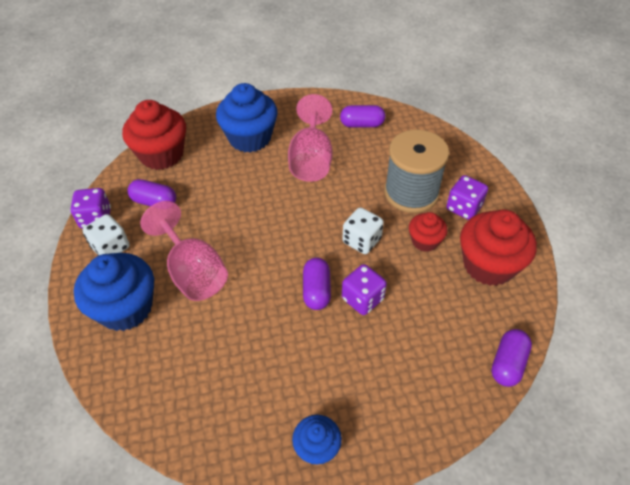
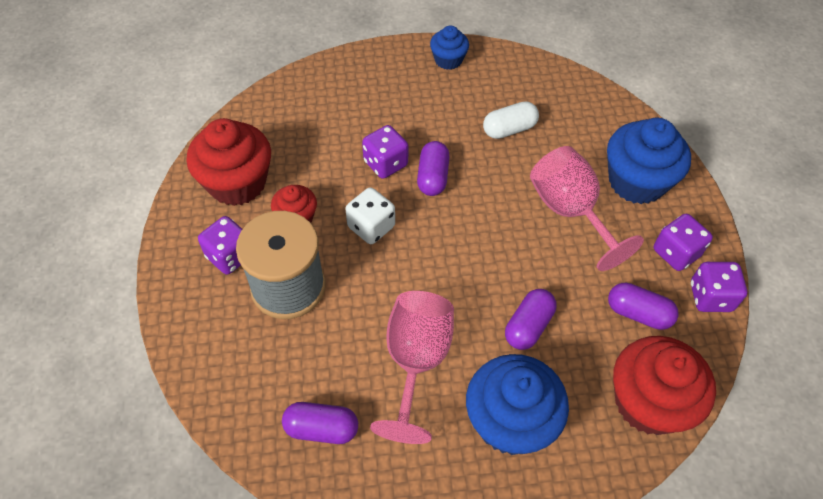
camera: 175 degrees left, 5 degrees up
(111, 247) = (676, 253): white dice -> purple dice
(244, 352) = (509, 129): none -> white capsule
(508, 364) = (267, 96): purple capsule -> purple capsule (528, 326)

